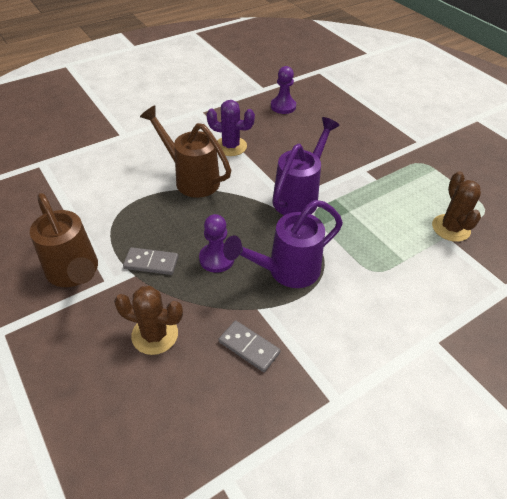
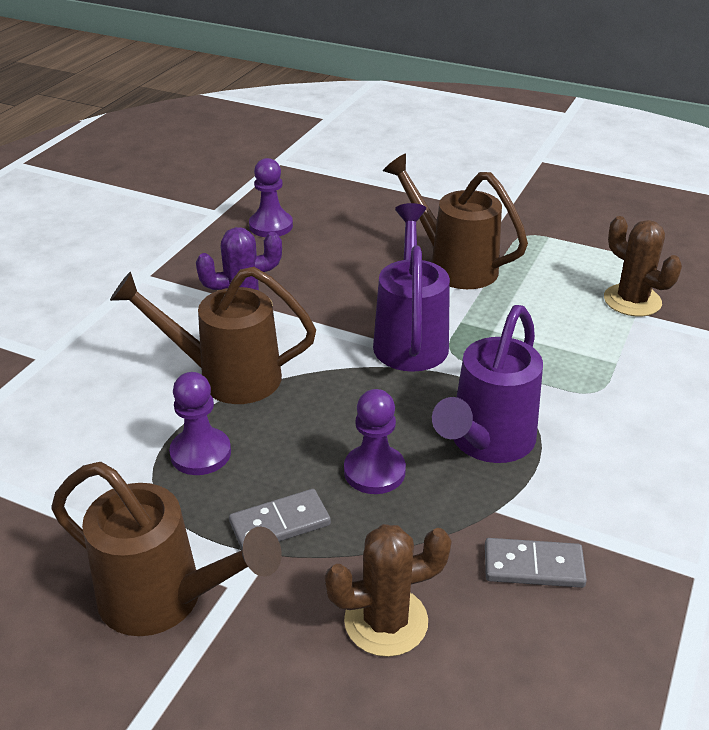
camera: 30 degrees left, 10 degrees down
(147, 212) = (200, 453): none -> purple pawn
(361, 165) = (453, 265): none -> brown watering can

